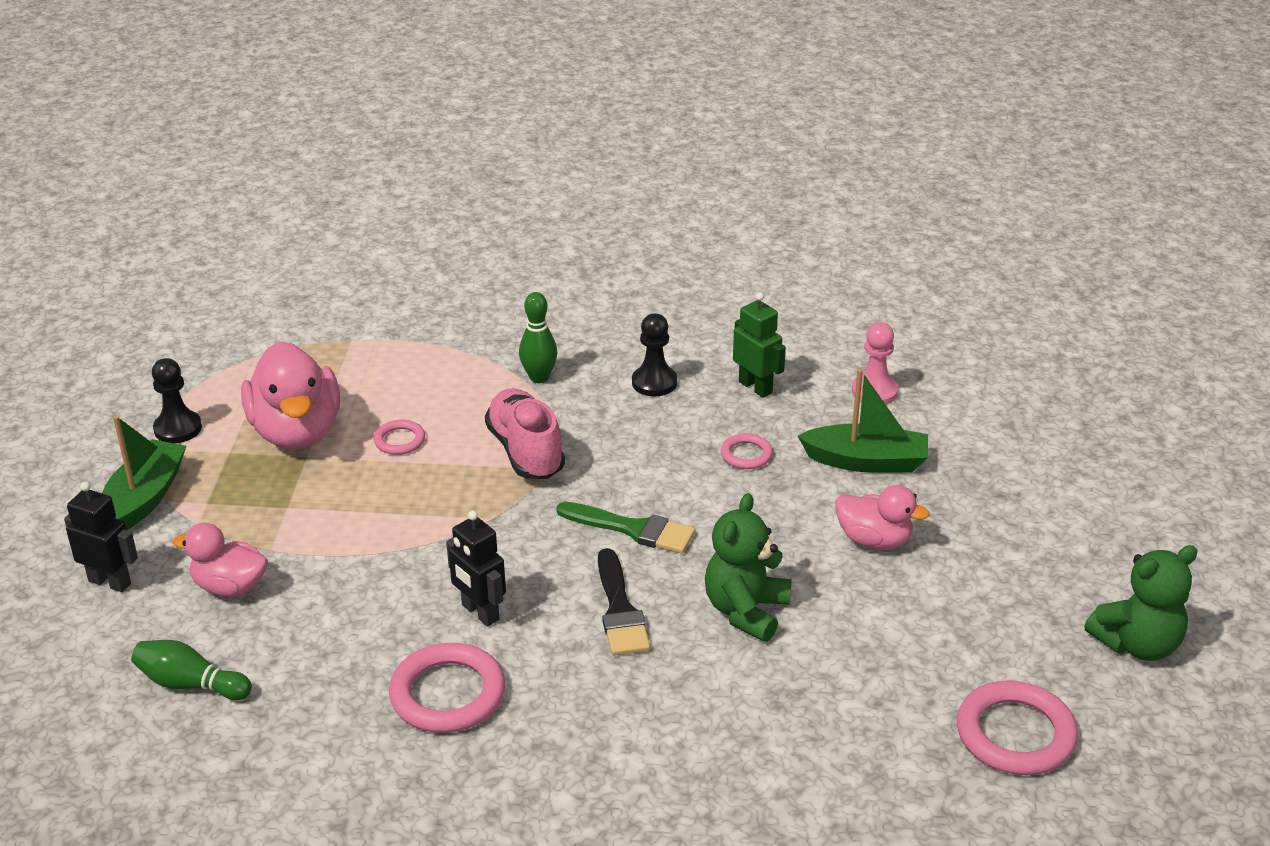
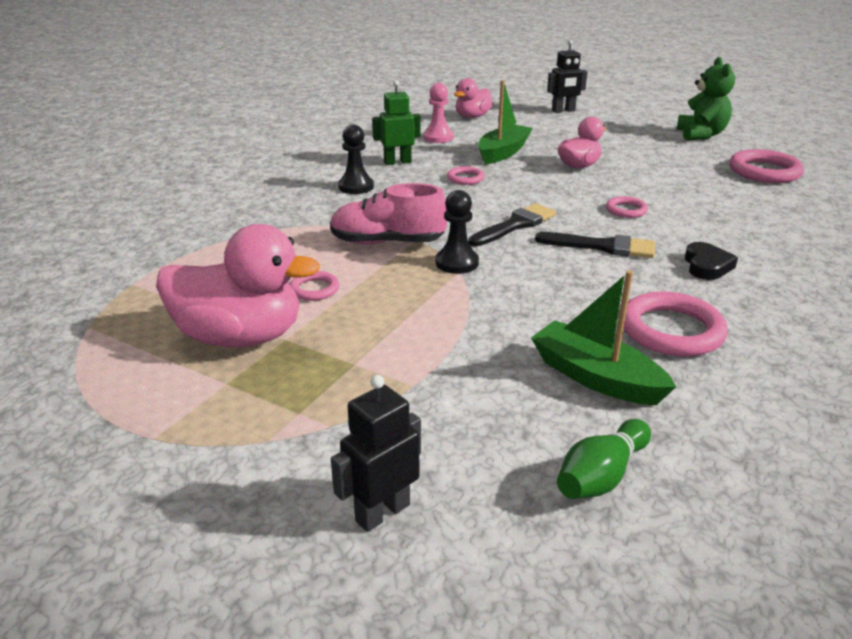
camera: 65 degrees left, 5 degrees down
(144, 498) = (246, 457): green boat -> green boat (595, 377)
(178, 429) = (142, 411): black pawn -> black pawn (457, 263)
(230, 587) = (454, 421): pink duck -> pink duck (472, 117)
(480, 612) = (575, 298): black robot -> black robot (563, 111)
(539, 377) = (299, 220): green bowling pin -> none
(622, 704) = (706, 266): none -> black heart
(633, 529) = (515, 225): green brush -> black brush
(746, 611) = (626, 210): green teddy bear -> pink ring

